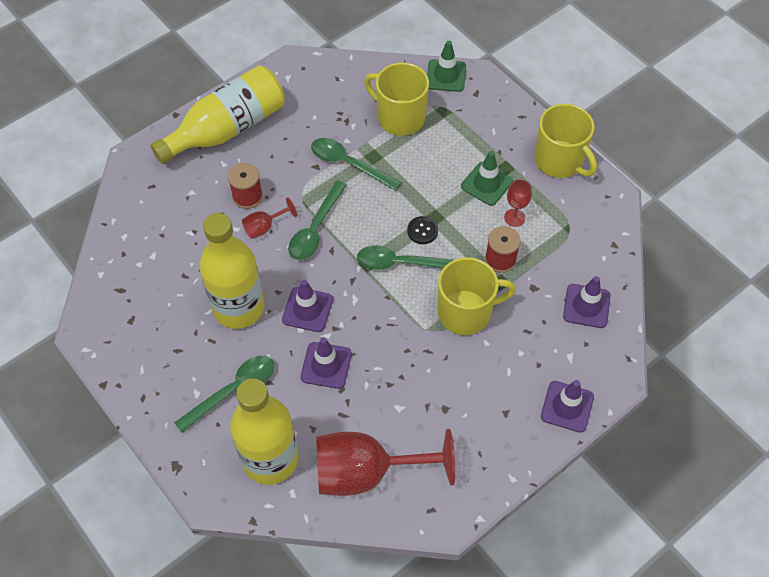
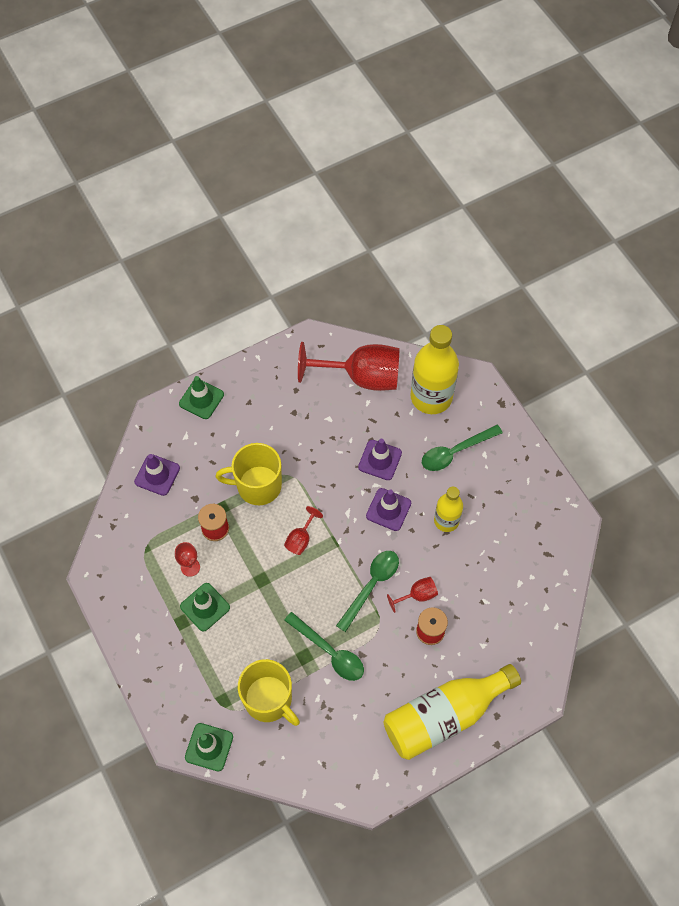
camera: 170 degrees left, 5 degrees up
(238, 308) = (446, 521): yellow bottle -> yellow bottle, size x0.57
(402, 263) = (301, 539): green spoon -> red goblet
(422, 231) = (276, 567): black button -> none
(559, 161) = (129, 621): yellow mug -> none
(567, 406) = (201, 399): purple traffic cone -> green traffic cone

